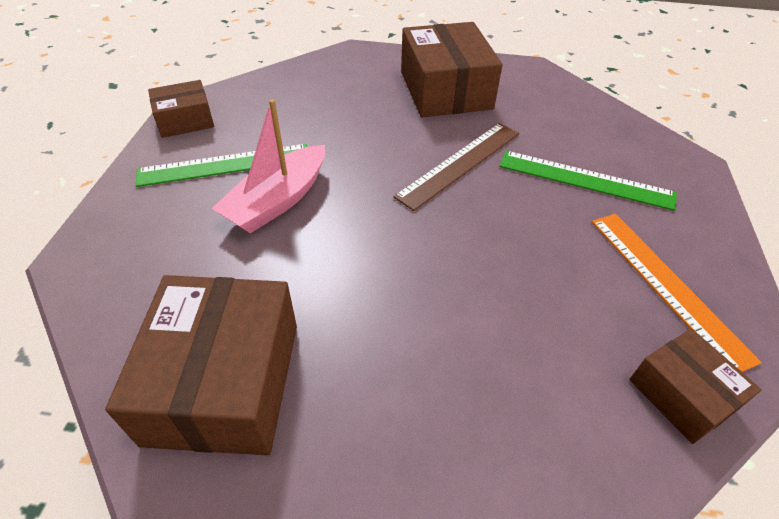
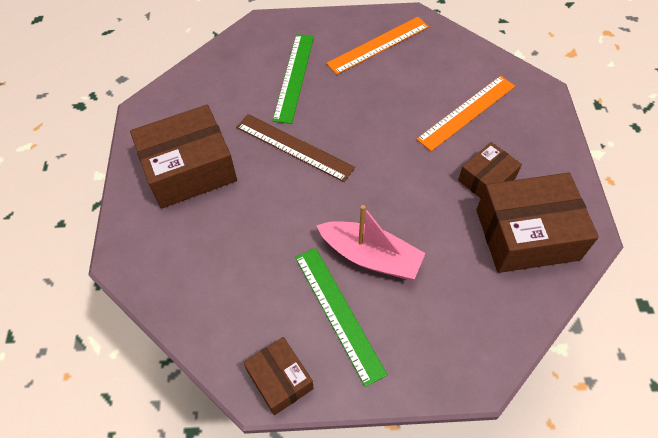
camera: 100 degrees left, 10 degrees up
(498, 375) = (467, 112): none -> orange ruler
(682, 394) = (447, 45): brown box -> brown box (486, 179)

